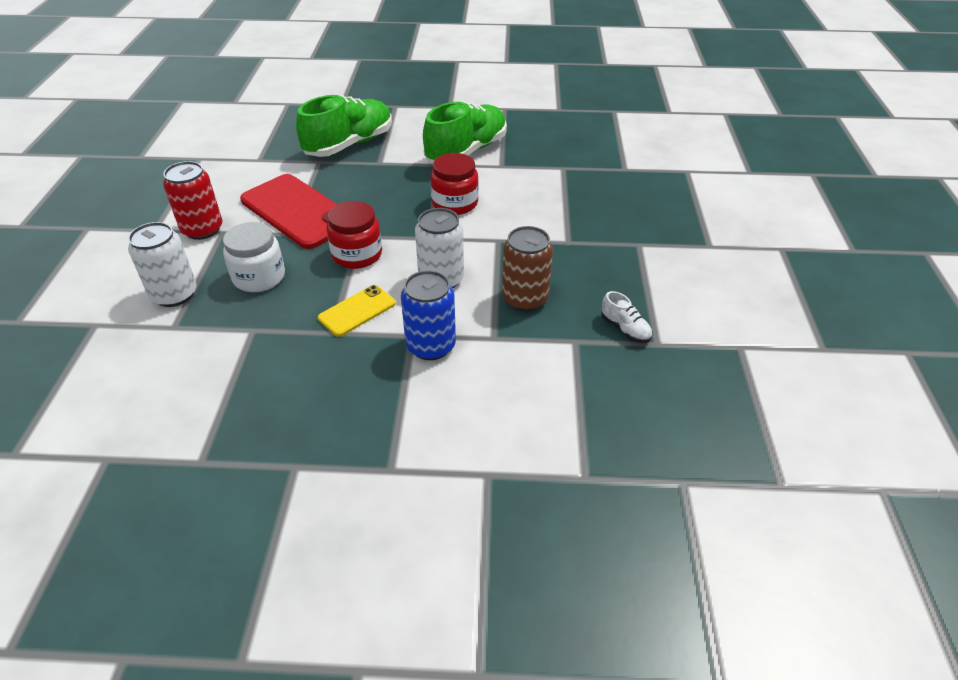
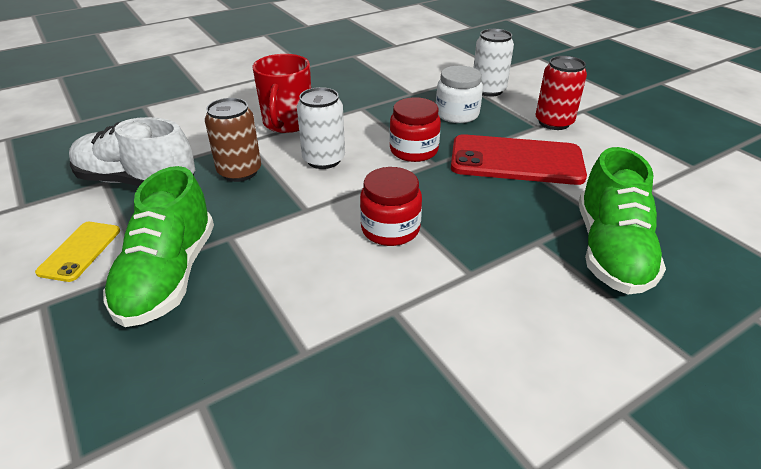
camera: 145 degrees right, 5 degrees down
(357, 311) = (361, 122): yellow phone -> yellow phone (80, 251)
(431, 346) = (287, 123): blue can -> red mug
(466, 151) = (467, 313): green shoe -> green shoe (169, 276)
(625, 329) = (137, 181): white shoe -> white shoe, size x2.33

